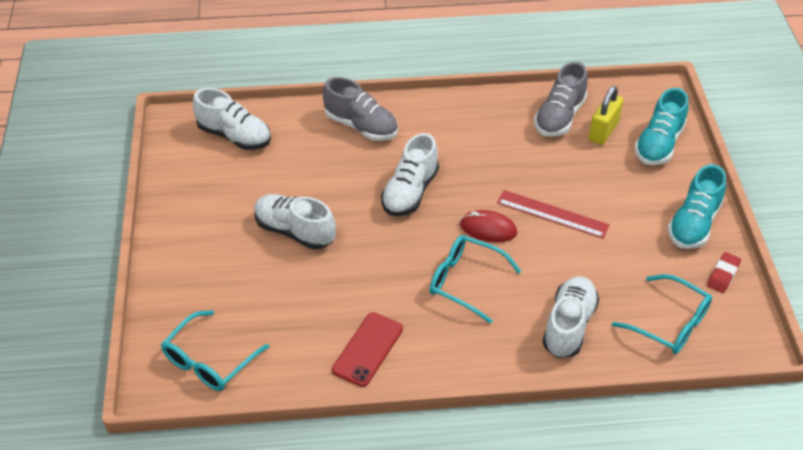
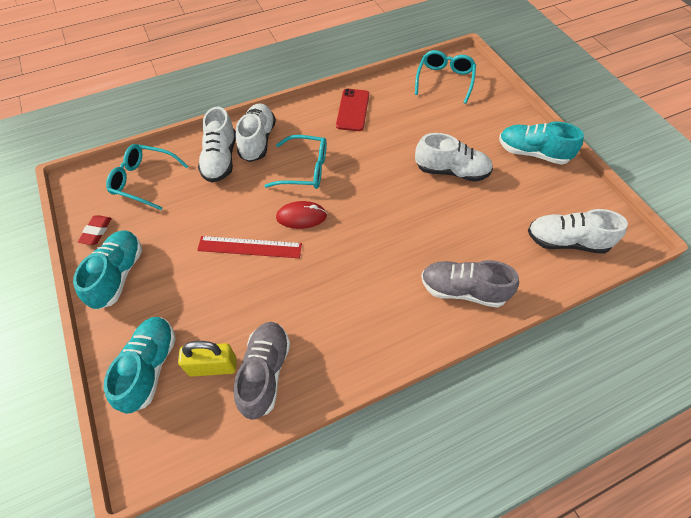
camera: 160 degrees right, 10 degrees up
(186, 225) = (532, 153): none -> turquoise shoe
(410, 192) = (380, 231): white shoe -> white shoe (257, 140)
(603, 131) = (213, 366): yellow padlock -> yellow padlock turned 75 degrees clockwise

